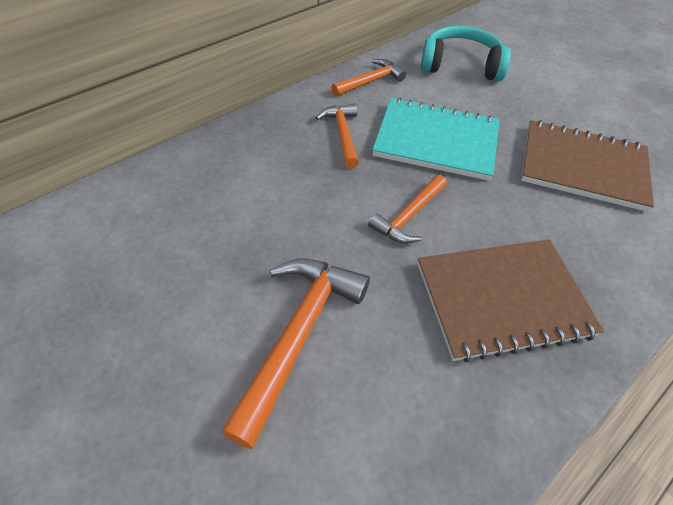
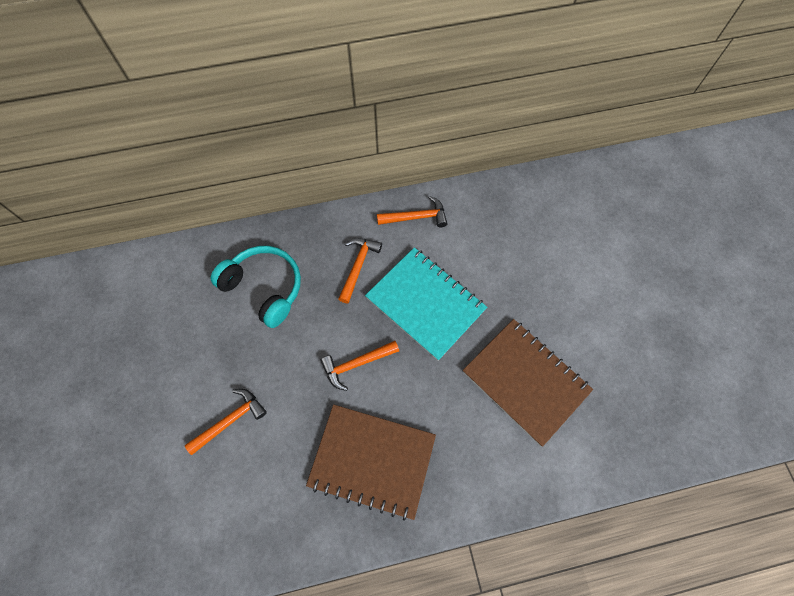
camera: 30 degrees right, 15 degrees up
(298, 335) = (230, 420): orange hammer -> orange hammer, size x0.60
(460, 65) = (507, 228): turquoise headphones -> turquoise headphones (264, 288)

